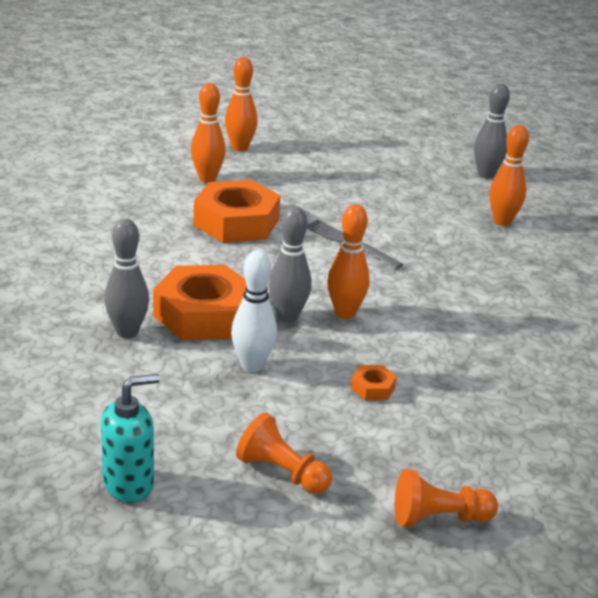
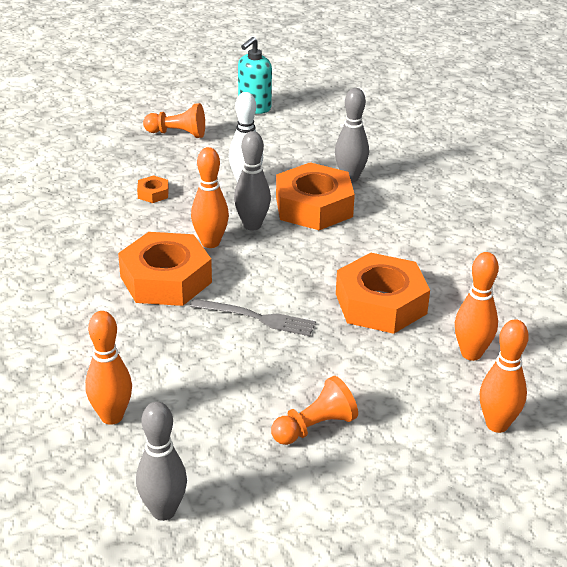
camera: 155 degrees right, 5 degrees up
(411, 294) = (165, 279): none -> orange nut
(439, 518) = (75, 138): orange pawn -> orange pawn (314, 427)

